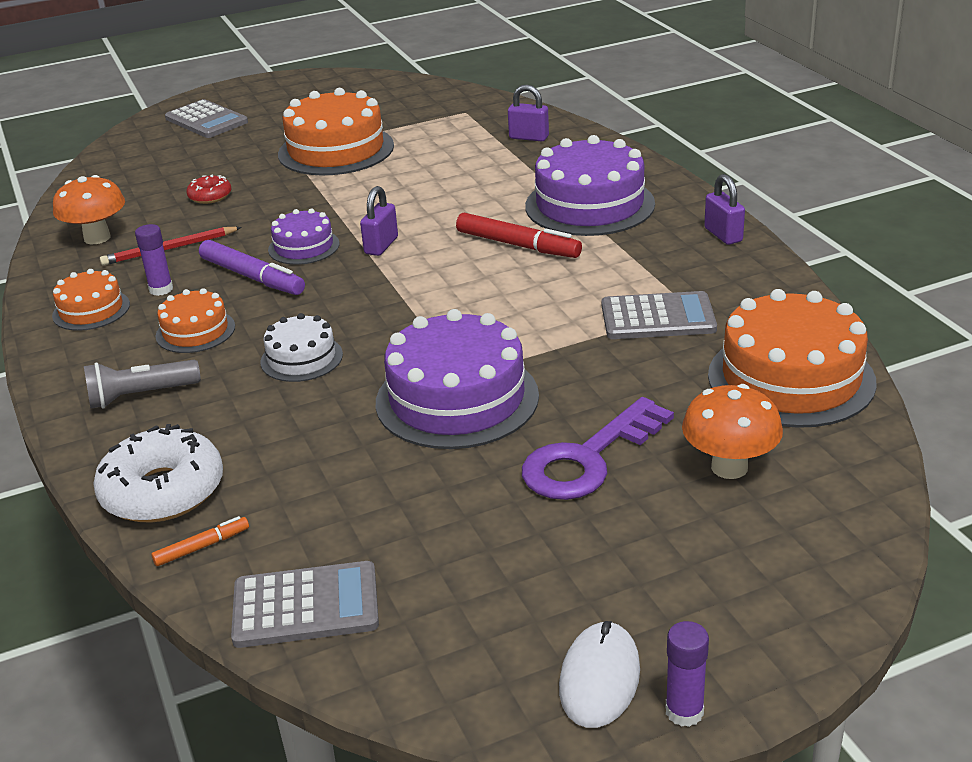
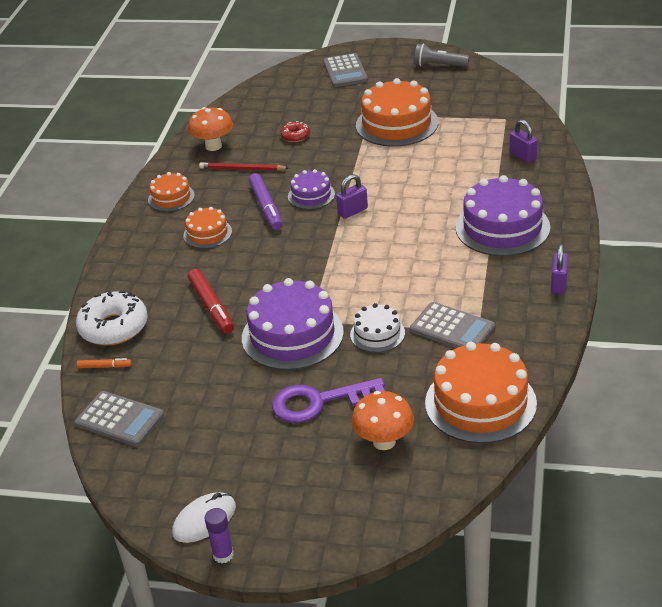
camera: 35 degrees right, 5 degrees up
(141, 396) = (149, 265): grey flashlight -> grey flashlight (439, 65)
(161, 289) = (214, 197): purple glue stick -> none
(301, 358) = (242, 274): white cake -> white cake (377, 334)
(518, 245) = (428, 242): red marker -> red marker (211, 306)

